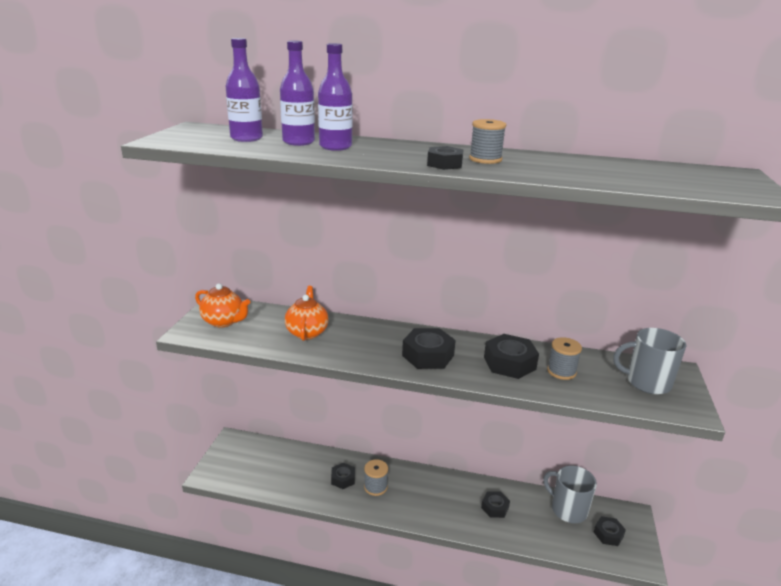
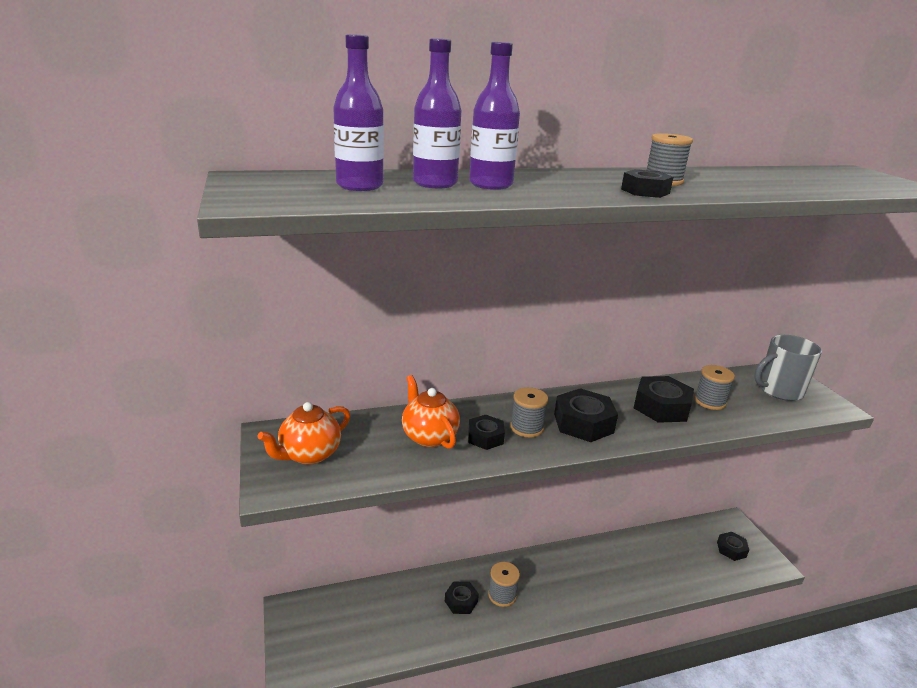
camera: 30 degrees left, 0 degrees up
(224, 321) = (309, 455): orange teapot -> orange teapot turned 135 degrees clockwise
(381, 346) = (527, 427): none -> grey spool
(495, 507) = (627, 566): black nut -> black nut (485, 437)
(568, 509) = (684, 539): grey mug -> none

